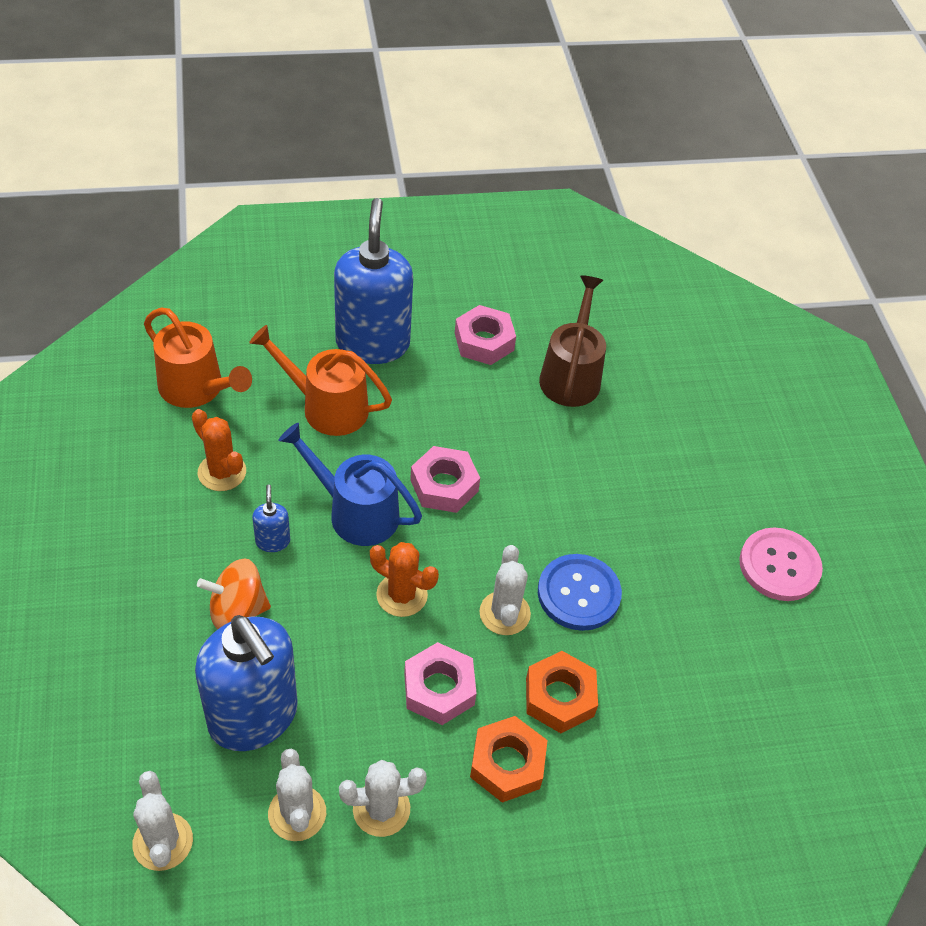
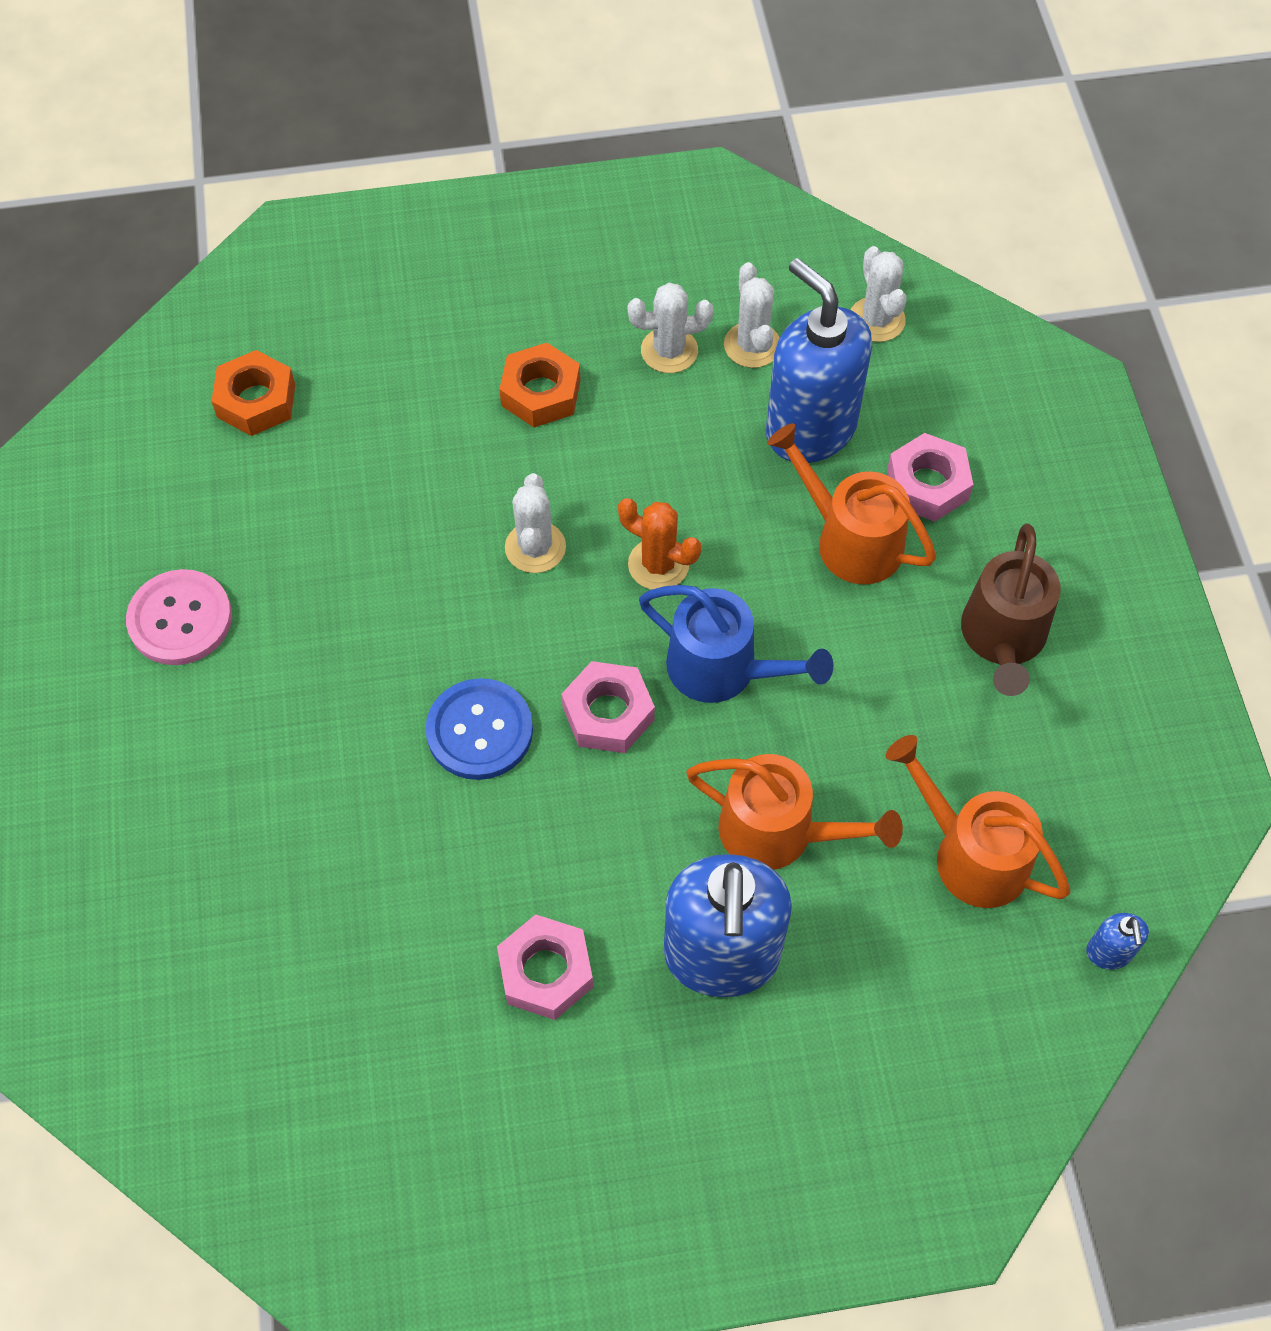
camera: 175 degrees left, 10 degrees up
(222, 472) = (905, 719): orange cactus -> none
(237, 610) = (849, 539): orange spinning top -> orange watering can
(273, 541) = (822, 626): blue soap dispenser -> blue soap dispenser (1109, 953)
(439, 689) = (612, 462): pink nut -> pink nut (927, 484)
(559, 697) = (479, 458): orange nut -> orange nut (256, 401)
(571, 375) = (413, 912): brown watering can -> brown watering can (1003, 639)
(578, 594) = (443, 574): blue button -> blue button (479, 731)

